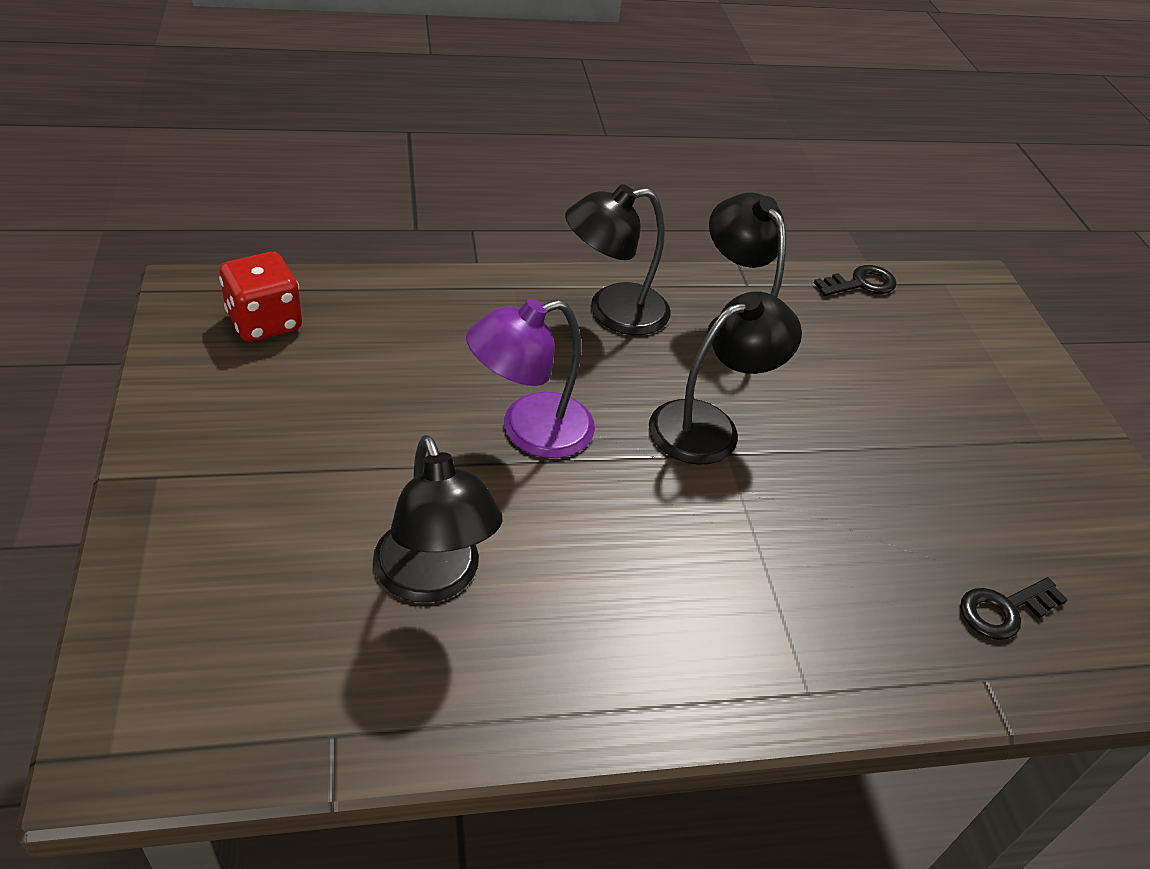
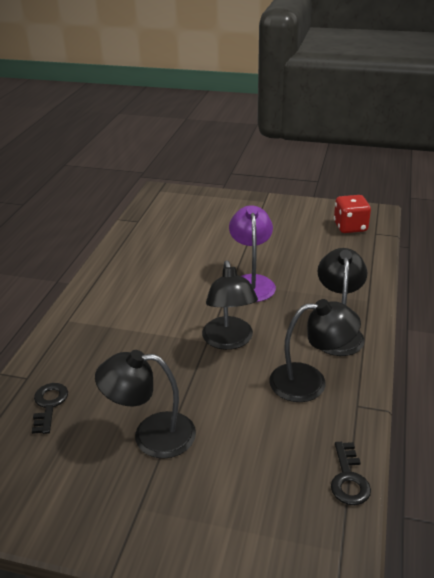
camera: 120 degrees right, 10 degrees down
(433, 579) = (184, 246): black lamp -> black lamp (151, 435)

